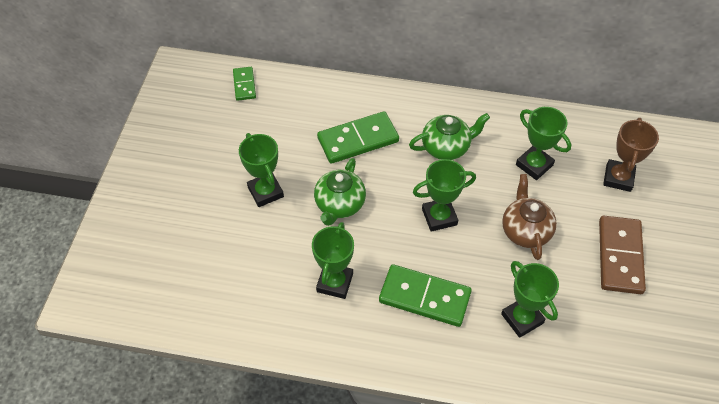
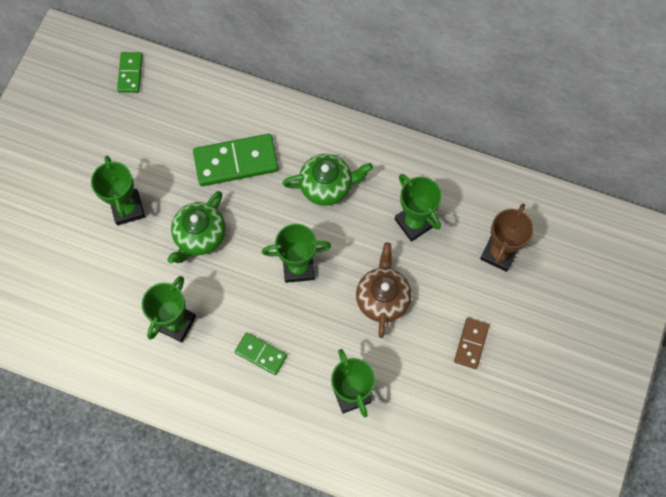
camera: 10 degrees right, 15 degrees up
(424, 297) = (261, 354): green domino -> green domino, size x0.56
(620, 256) = (471, 343): brown domino -> brown domino, size x0.56

